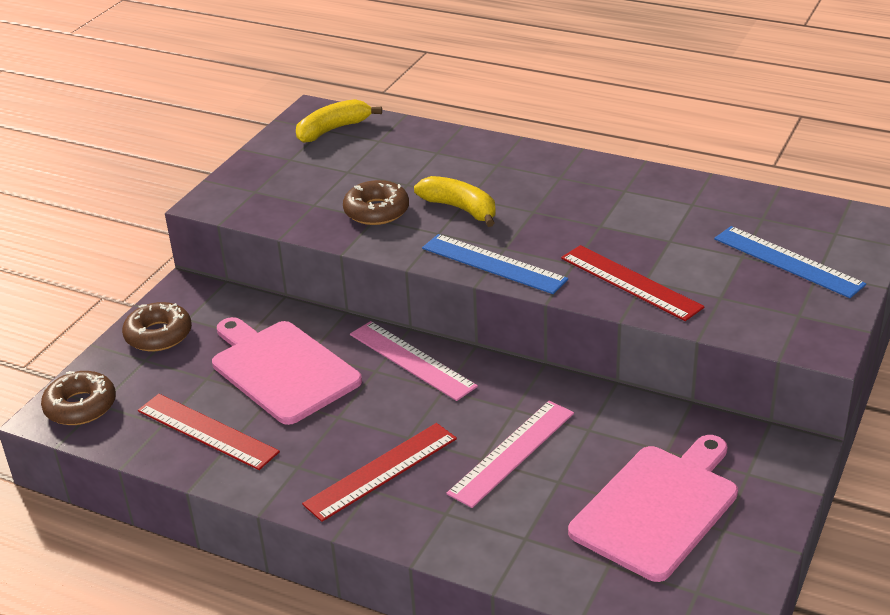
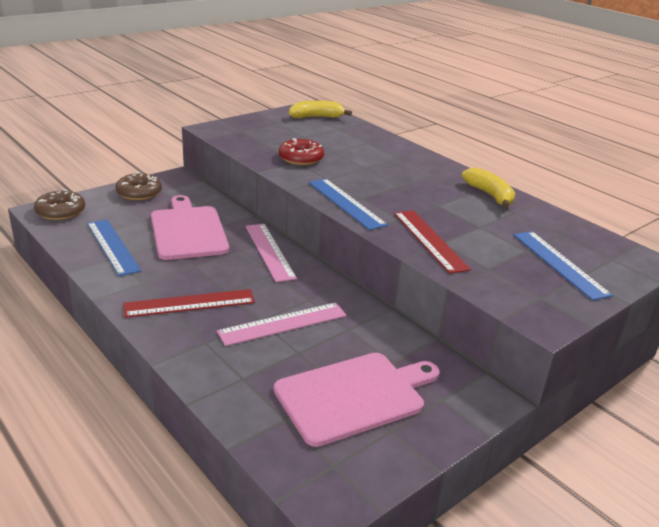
camera: 20 degrees right, 5 degrees down
(207, 431) = (112, 246): red ruler -> blue ruler
(376, 211) = (301, 158): brown donut -> red donut
(460, 209) = (353, 171): yellow banana -> yellow banana (489, 195)

